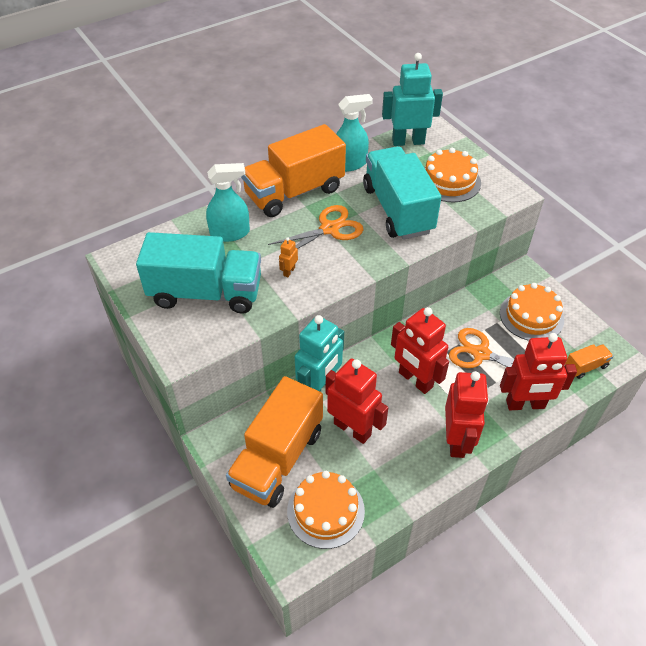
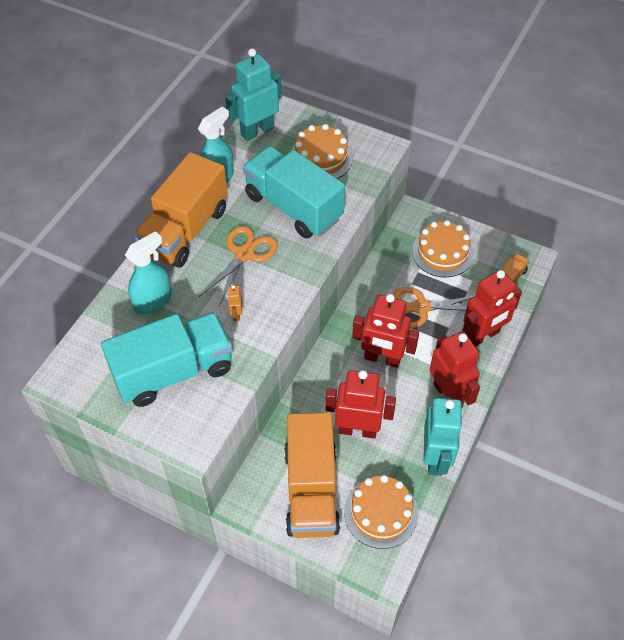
camera: 30 degrees left, 5 degrees up
(319, 387) = (305, 407): turquoise robot -> turquoise robot (436, 458)

